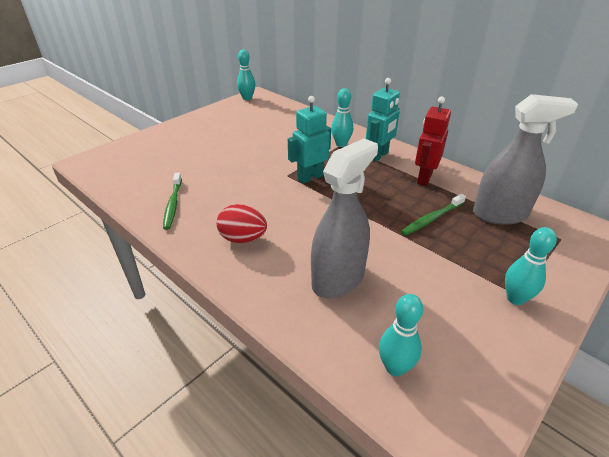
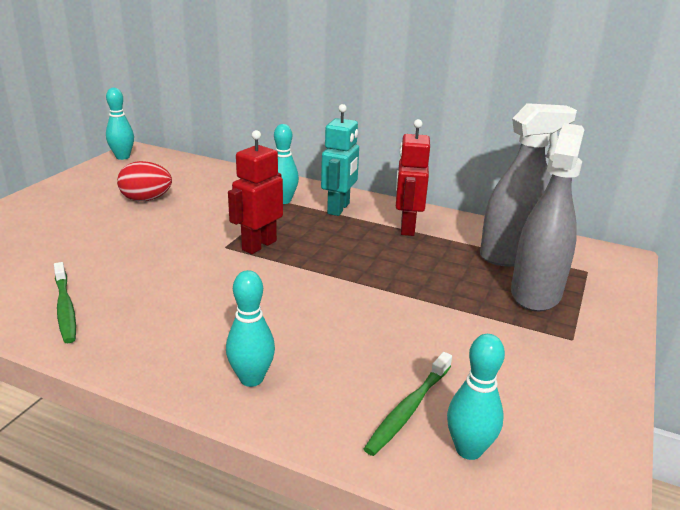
camera: 20 degrees left, 10 degrees down
(243, 239) = (196, 335): red egg -> red egg (146, 199)
(310, 177) = (259, 245): turquoise robot -> red robot
(338, 279) = (351, 361): grey spray bottle -> grey spray bottle (535, 293)
(431, 219) = (436, 272): green toothbrush -> green toothbrush (408, 409)
(515, 298) = (568, 343): turquoise bowling pin -> turquoise bowling pin (251, 379)

